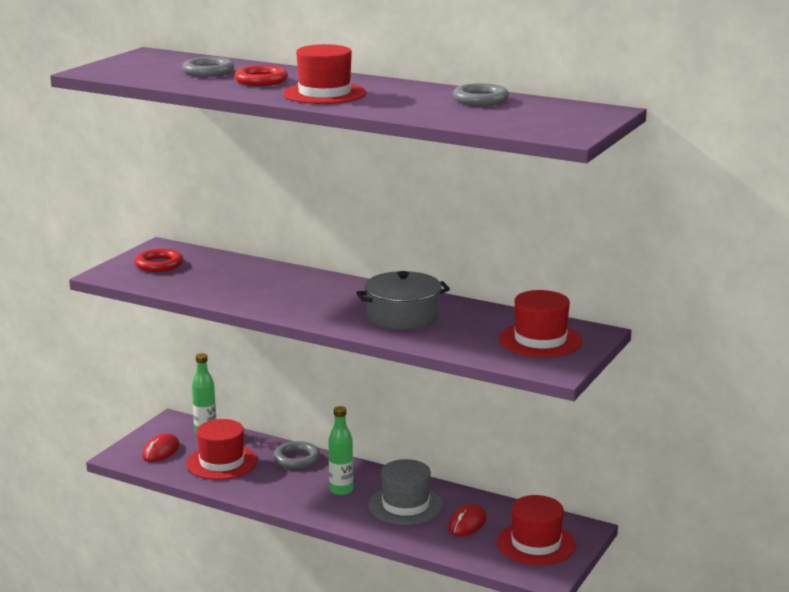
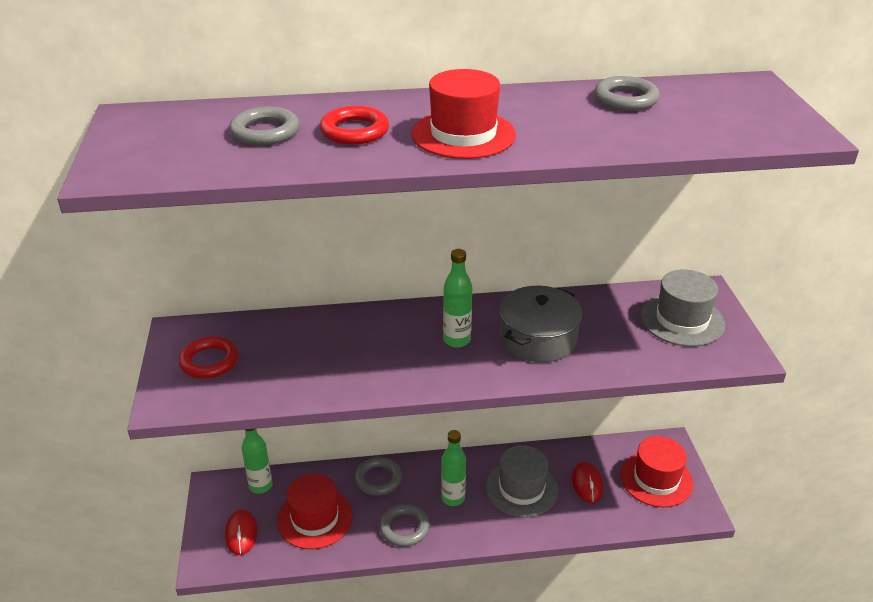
camera: 35 degrees left, 15 degrees up
(280, 491) = (404, 528): none -> grey ring
(340, 301) = (457, 340): none -> green bottle
(540, 340) = (682, 320): red hat -> grey hat

